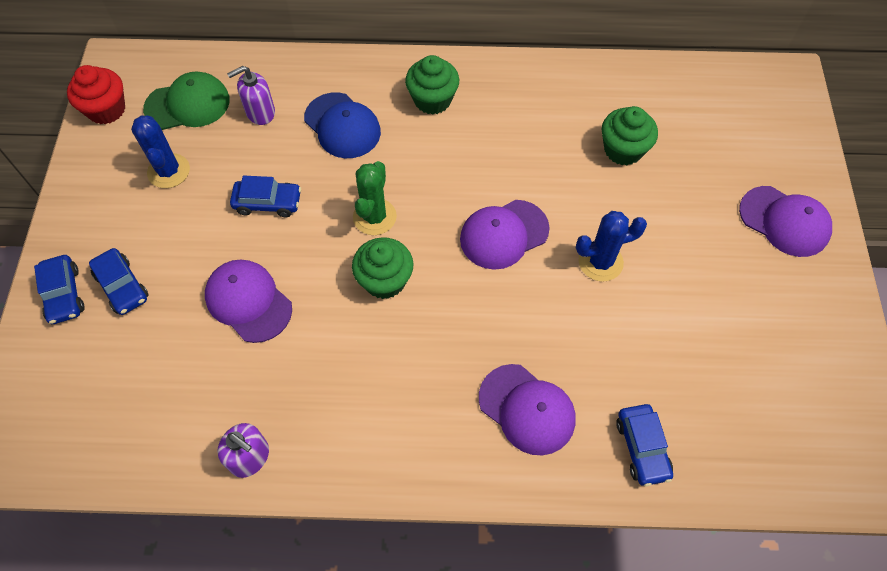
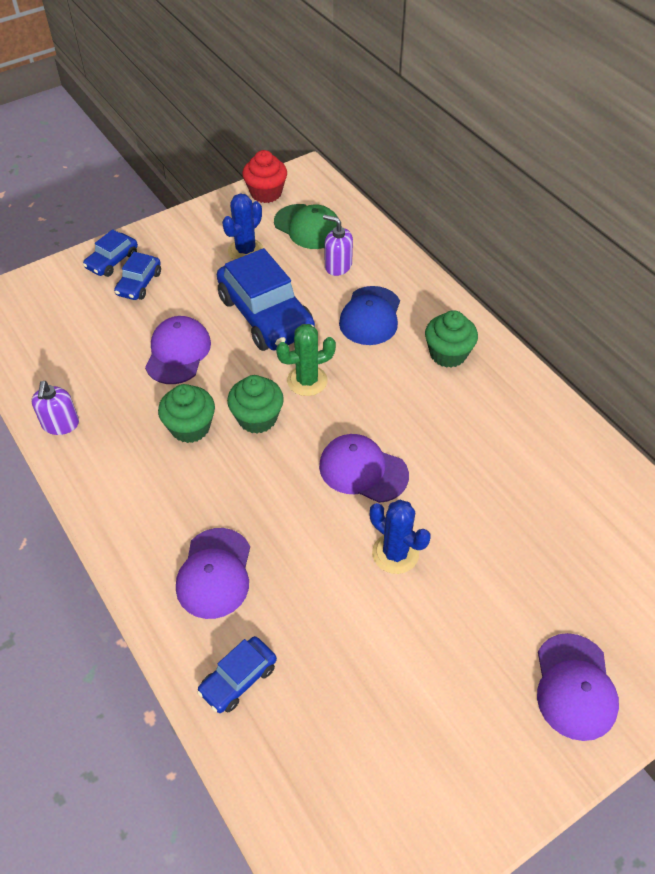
camera: 55 degrees right, 10 degrees down
(268, 203) = (266, 315): blue car -> blue car, size x2.00
(623, 150) = (528, 510): green cupcake -> green cupcake (190, 427)

